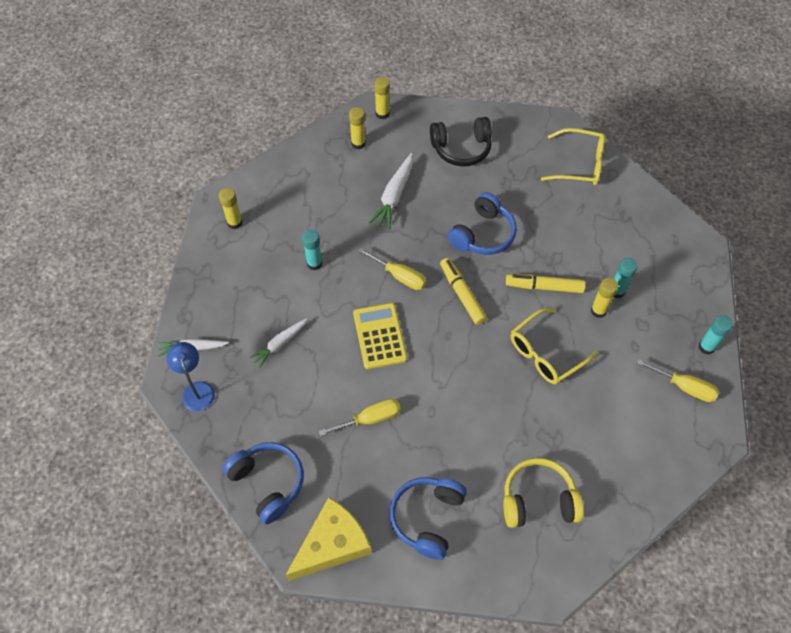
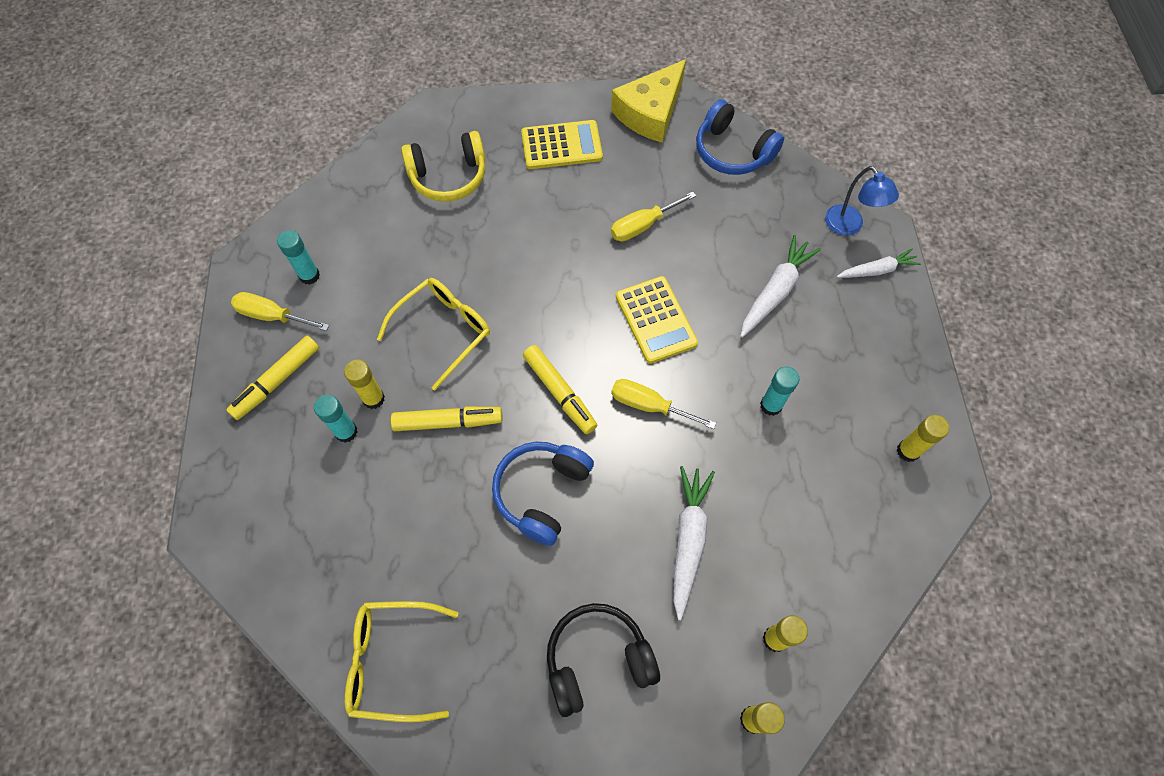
camera: 170 degrees right, 5 degrees up
(280, 344) = (775, 291): white carrot -> white carrot, size x1.52
(427, 518) = (561, 145): blue headphones -> yellow calculator
(672, 334) = (277, 381): none -> yellow marker
(706, 347) = (235, 371): turquoise glue stick -> turquoise glue stick (309, 275)

